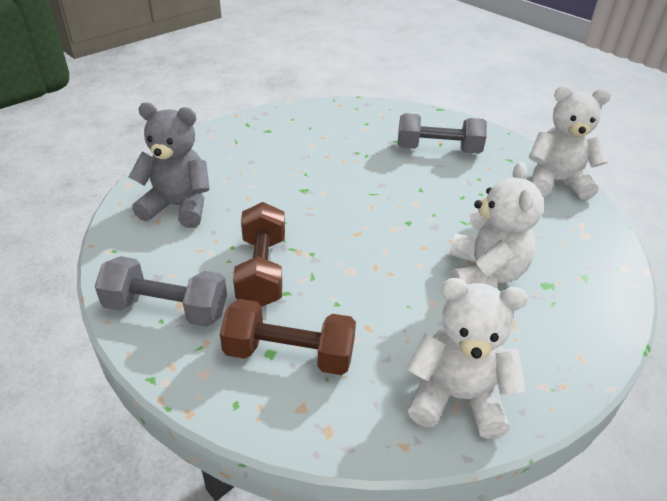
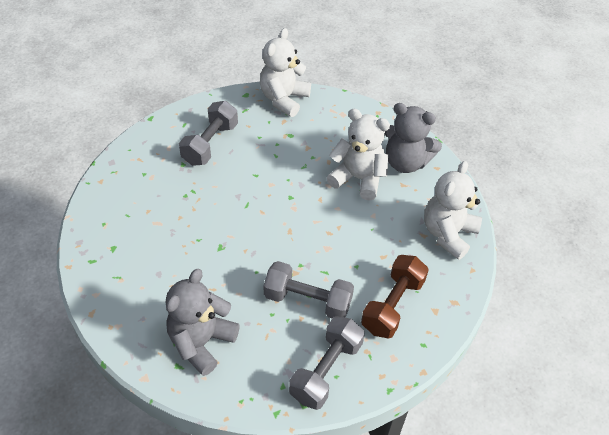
camera: 70 degrees left, 10 degrees up
(262, 270) = (307, 300): brown dumbbell -> grey dumbbell
(557, 317) = (405, 162): none -> grey teddy bear

